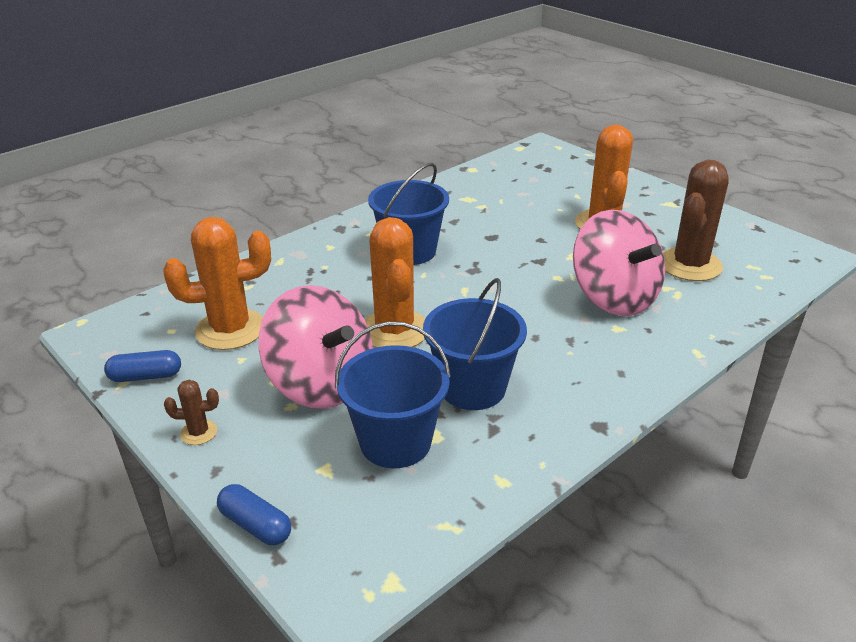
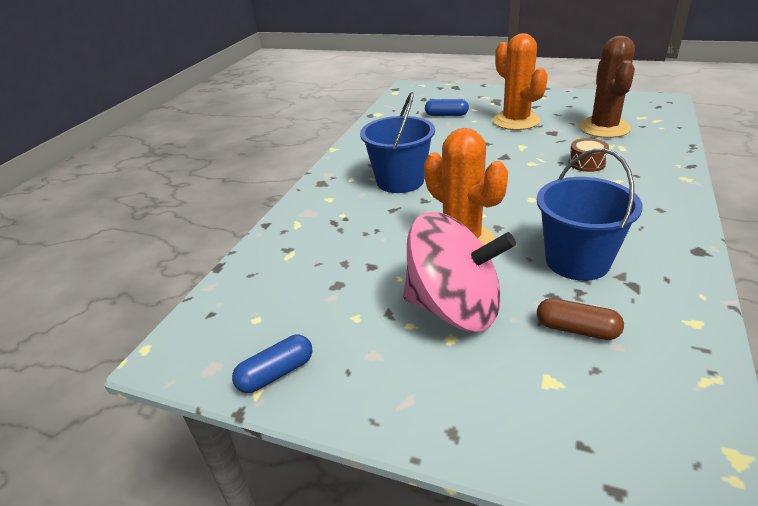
camera: 25 degrees left, 0 degrees up
(198, 432) = (393, 404): brown cactus -> none
(230, 329) = (316, 296): orange cactus -> none
(255, 525) = (556, 469): blue capsule -> blue capsule (446, 115)
(395, 442) = (577, 330): blue bucket -> brown capsule
(614, 298) = (586, 163): pink spinning top -> brown drum

